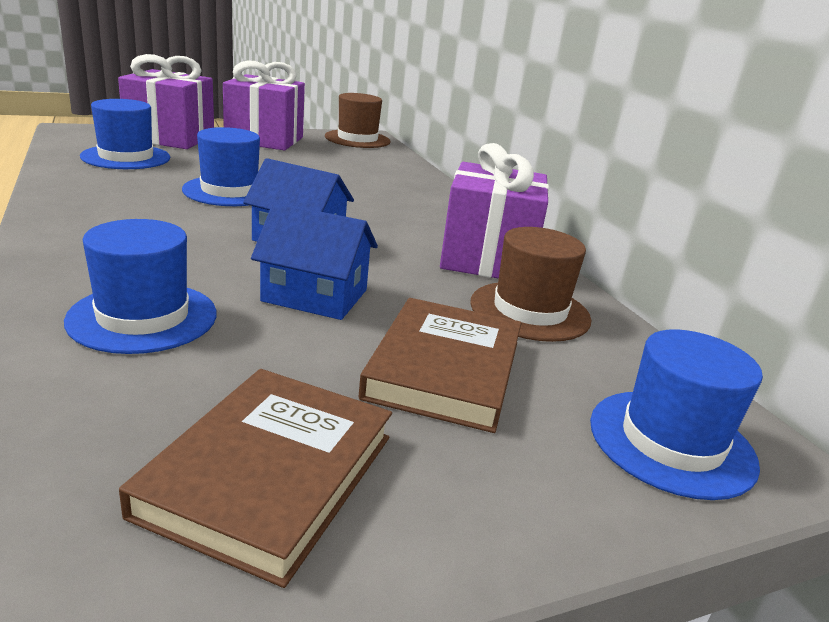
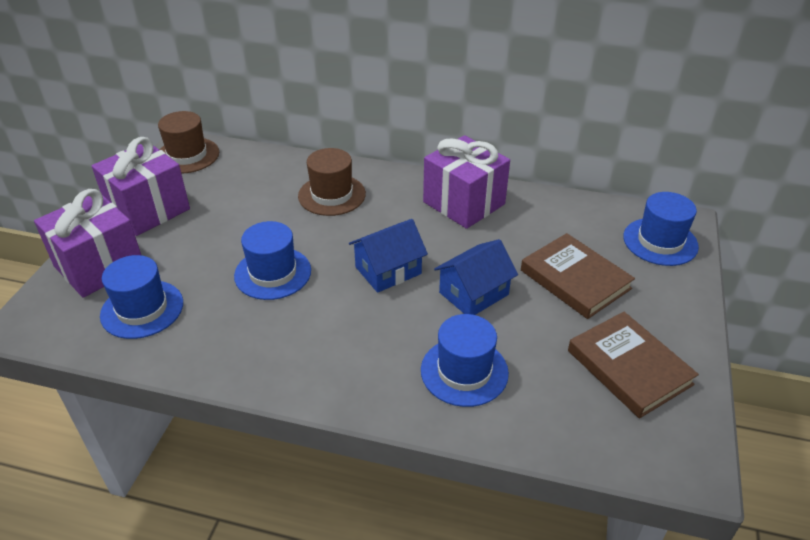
camera: 50 degrees left, 15 degrees up
(530, 311) = (534, 221): brown hat -> brown hat (332, 195)

